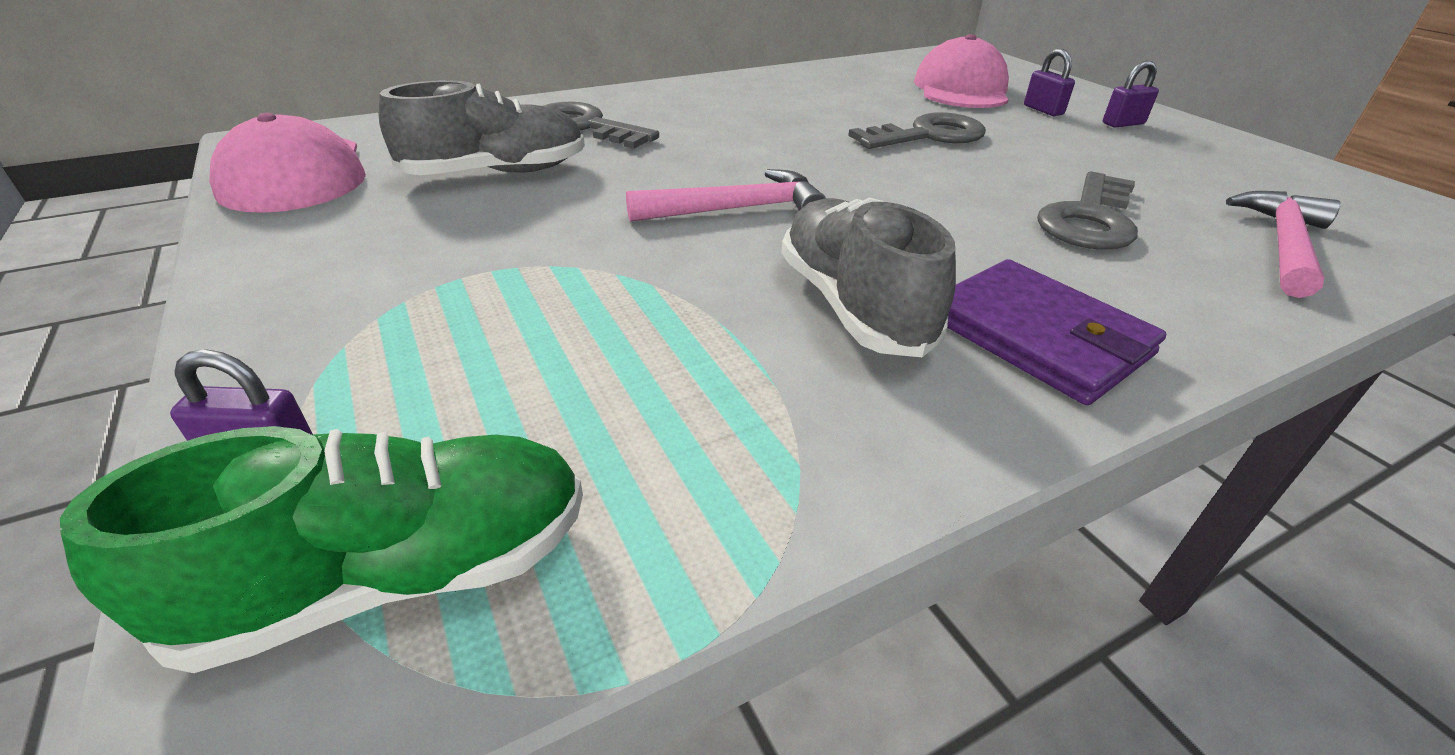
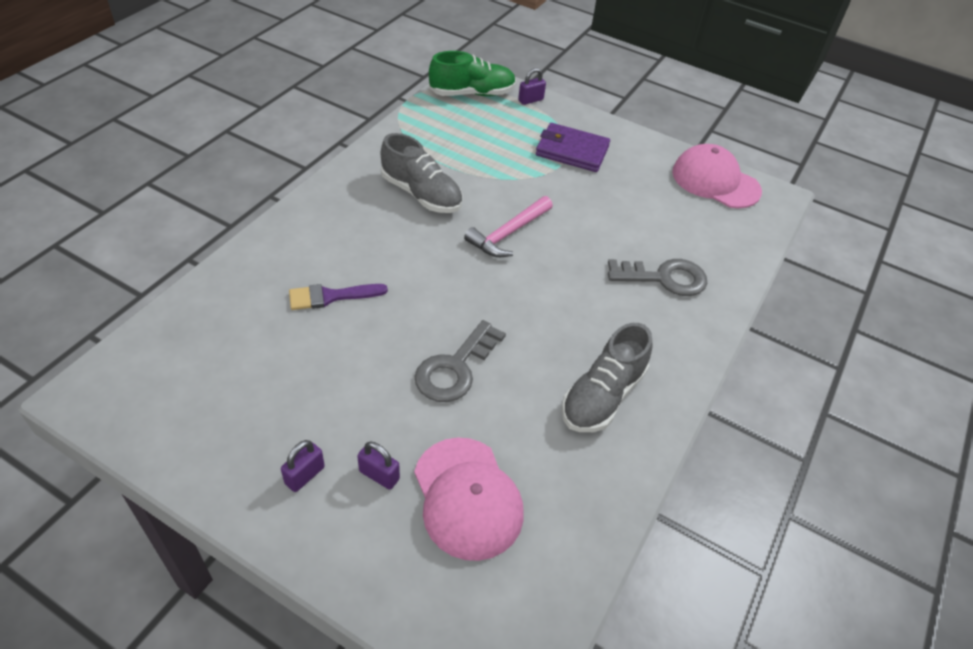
camera: 145 degrees right, 10 degrees up
(395, 576) = (472, 93): green shoe -> green shoe turned 135 degrees counterclockwise
(496, 173) = (642, 216): grey shoe -> grey shoe (602, 396)
(1039, 336) = (348, 203): purple wallet -> purple wallet (572, 151)
(1089, 219) = (331, 296): grey key -> purple brush
(1282, 245) = (225, 313): pink hammer -> none

